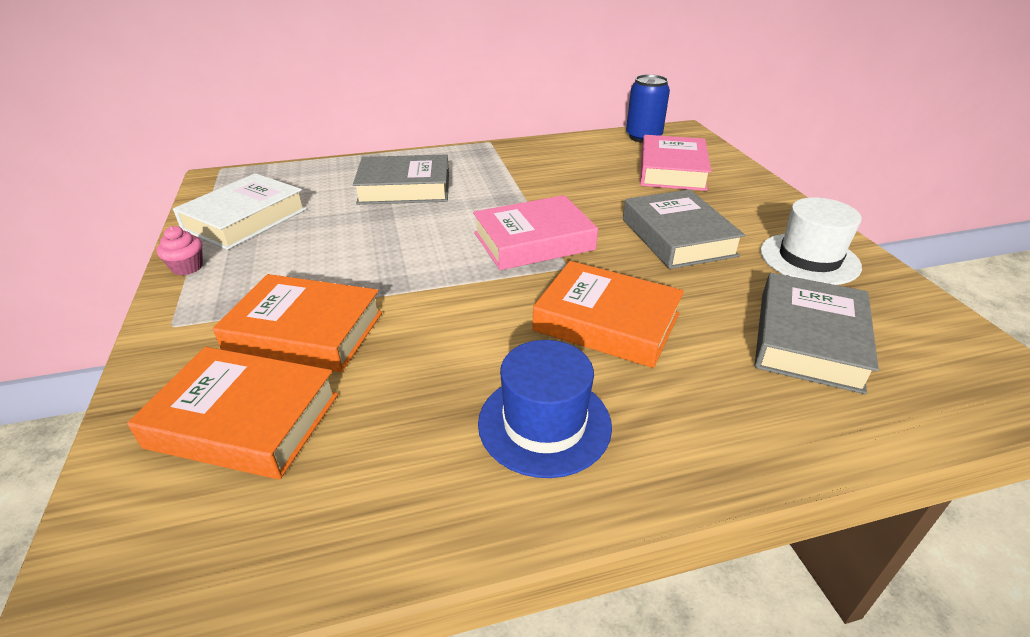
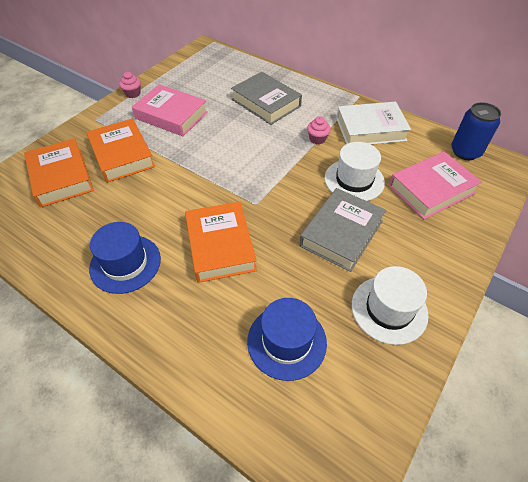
camera: 50 degrees right, 15 degrees up
(245, 219) = (182, 80): white book -> white book (370, 129)
(517, 188) = (317, 139): none -> pink cupcake
(533, 241) = (267, 178): pink book -> pink book (171, 115)
(609, 197) = (354, 180): none -> white hat
(808, 340) = (286, 341): grey book -> blue hat

